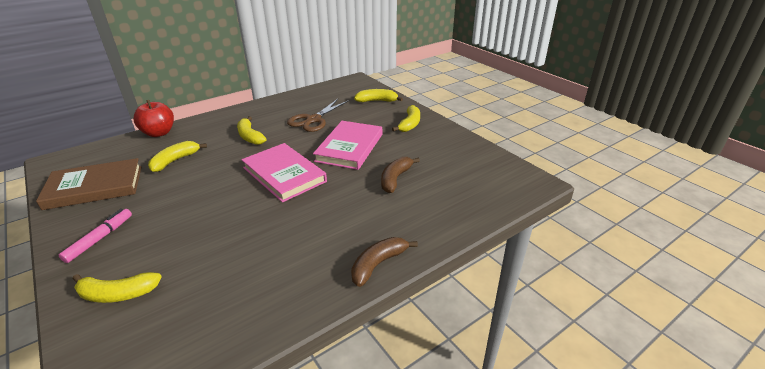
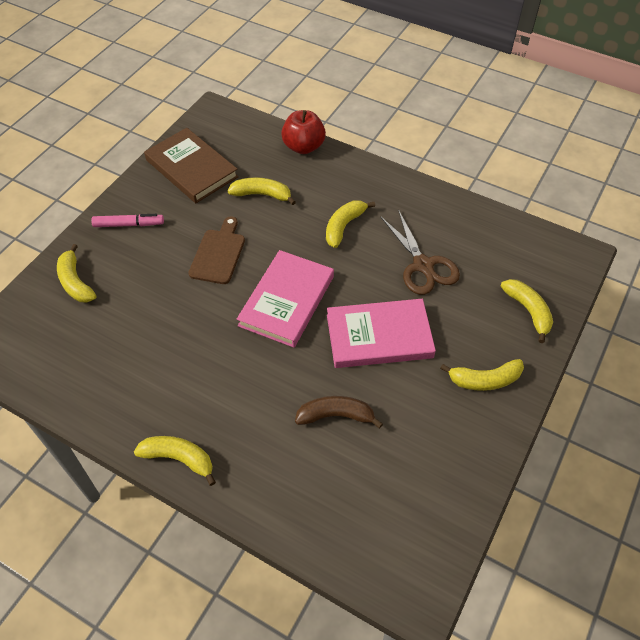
camera: 65 degrees right, 20 degrees up
(202, 195) = (218, 254): none -> brown cutting board
(313, 120) = (423, 265): brown scissors -> brown scissors turned 120 degrees counterclockwise
(378, 264) = (179, 458): brown banana -> yellow banana

